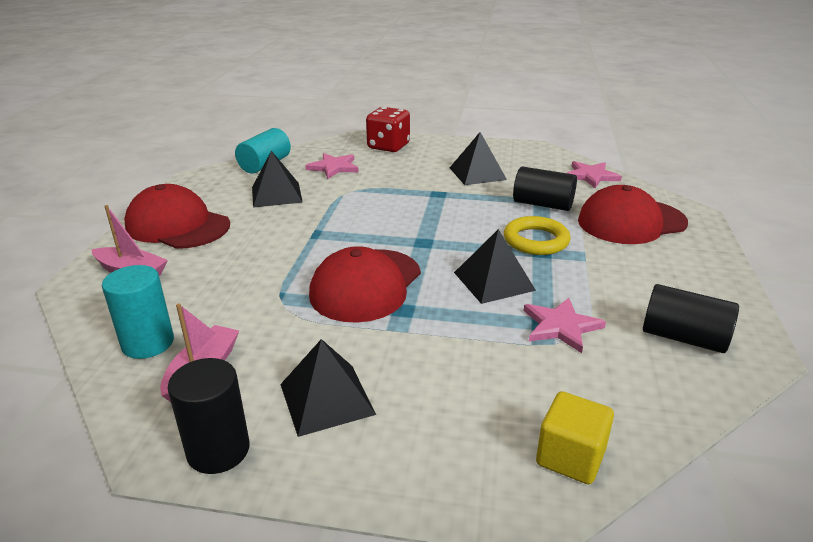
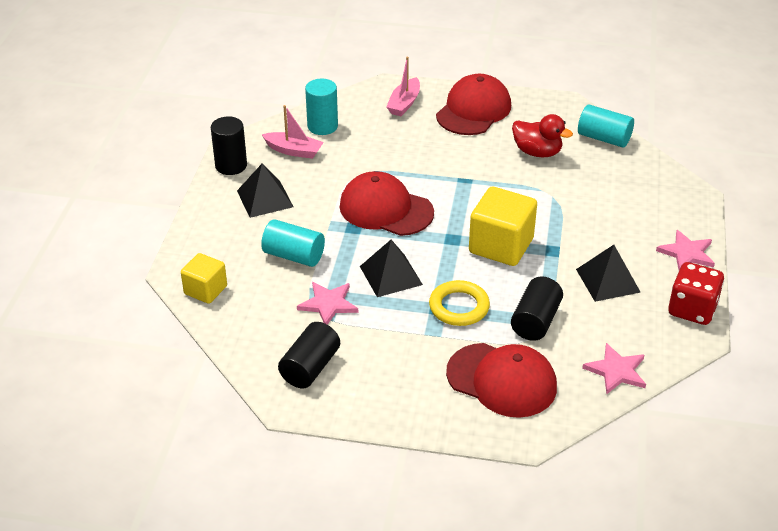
camera: 90 degrees right, 10 degrees up
(276, 194) = (537, 152): black pyramid -> red duck
(334, 167) = (605, 181): pink star -> pink star (687, 253)
(388, 146) = (672, 216): red dice -> red dice (692, 309)
(433, 217) = (501, 246): none -> yellow cube
(468, 360) = (294, 256): none -> turquoise cylinder
(631, 222) = (502, 380): red cap -> red cap turned 135 degrees clockwise

